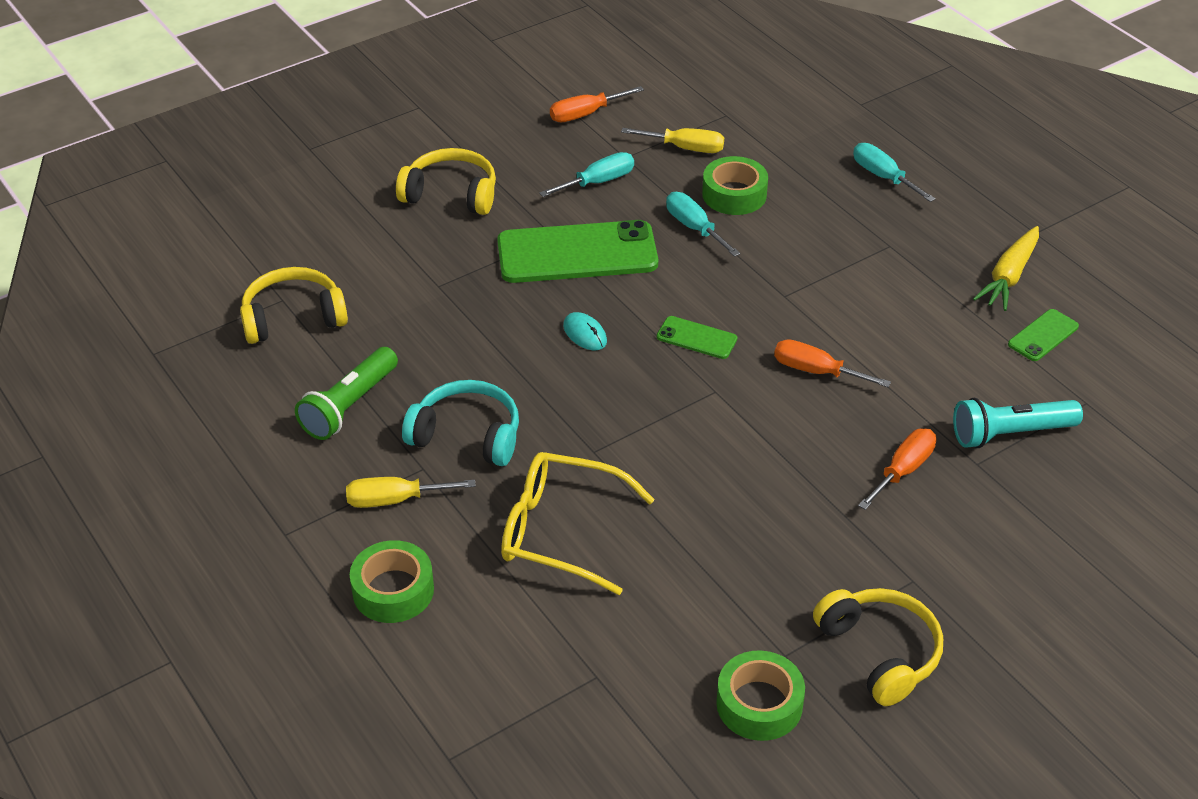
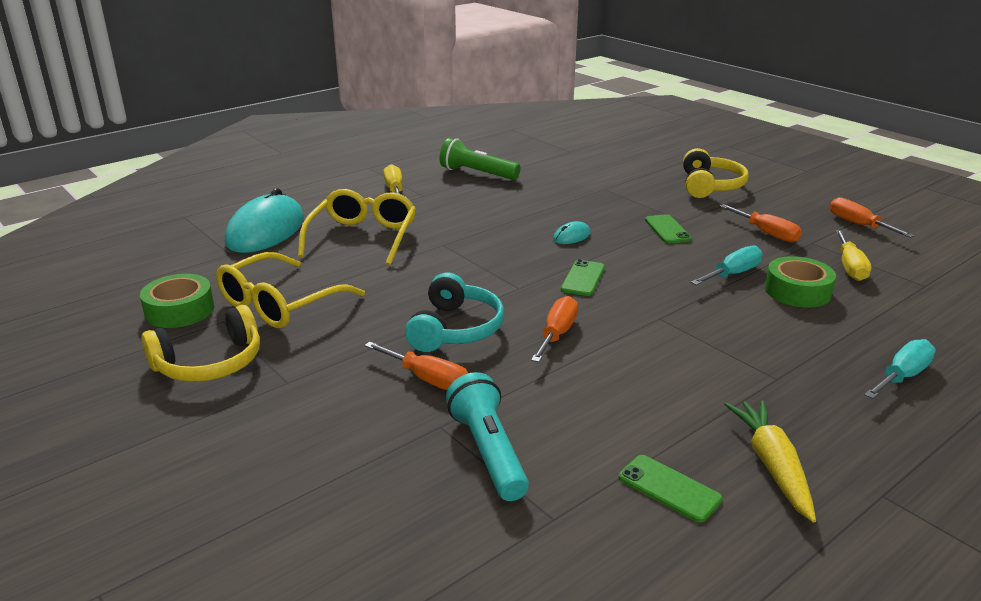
camera: 85 degrees right, 15 degrees down
(293, 318) = (554, 155): yellow headphones -> none
(393, 590) = (319, 194): green tape -> none
(467, 435) = (454, 205): turquoise headphones -> turquoise headphones (455, 329)
(522, 643) = (265, 230): none -> turquoise mouse
(577, 253) = (667, 229): green phone -> green phone, size x0.46
(598, 182) = (766, 233): turquoise screwdriver -> orange screwdriver
(746, 603) = (280, 304): none -> yellow glasses
(1009, 276) = (772, 465): yellow carrot -> yellow carrot turned 60 degrees clockwise

